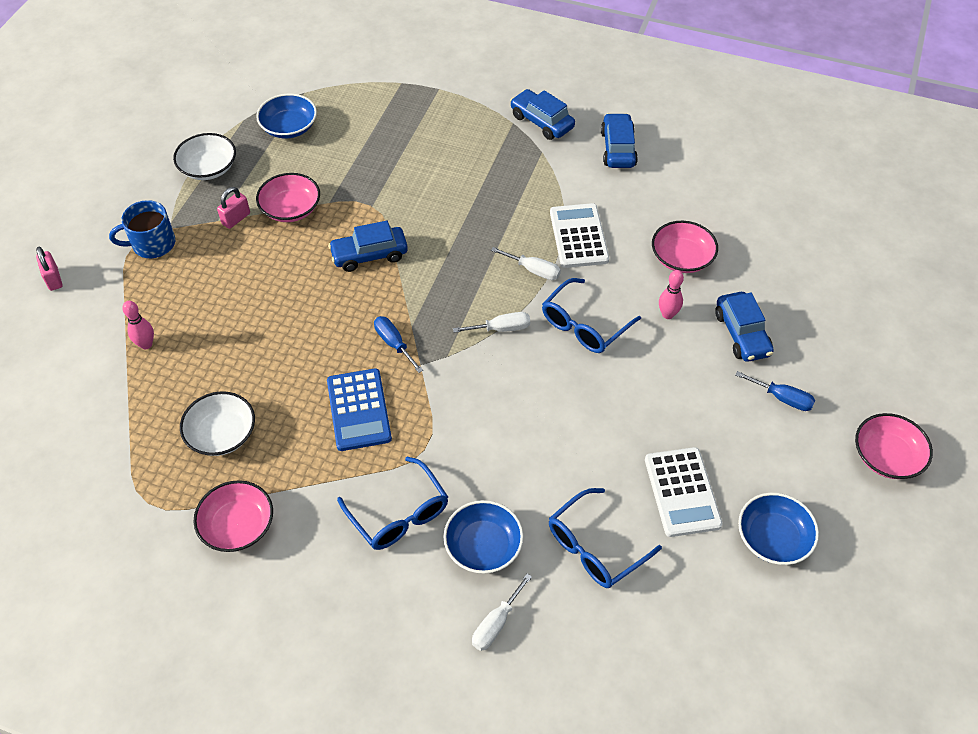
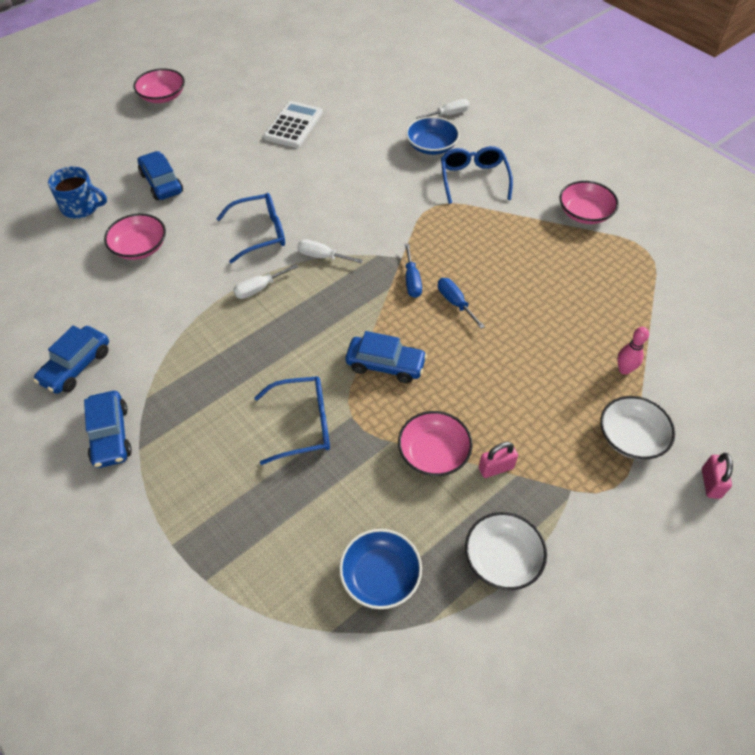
camera: 150 degrees left, 0 degrees up
(152, 244) = (595, 478): blue mug -> blue mug (81, 207)
(221, 434) = (578, 272): white bowl -> white bowl (631, 437)
(359, 410) = (466, 246): blue calculator -> none
(533, 270) = (259, 288): white screwdriver -> white screwdriver turned 90 degrees counterclockwise
(578, 236) = (197, 300): white calculator -> none
(594, 547) = (367, 122): blue glasses -> blue glasses (303, 424)
(667, 314) = (195, 215): pink bowling pin -> none
(742, 334) = (161, 183): blue car -> blue car turned 45 degrees counterclockwise
(773, 538) = (267, 91): blue bowl -> none
(782, 398) = (182, 142): blue screwdriver -> blue screwdriver (455, 302)

